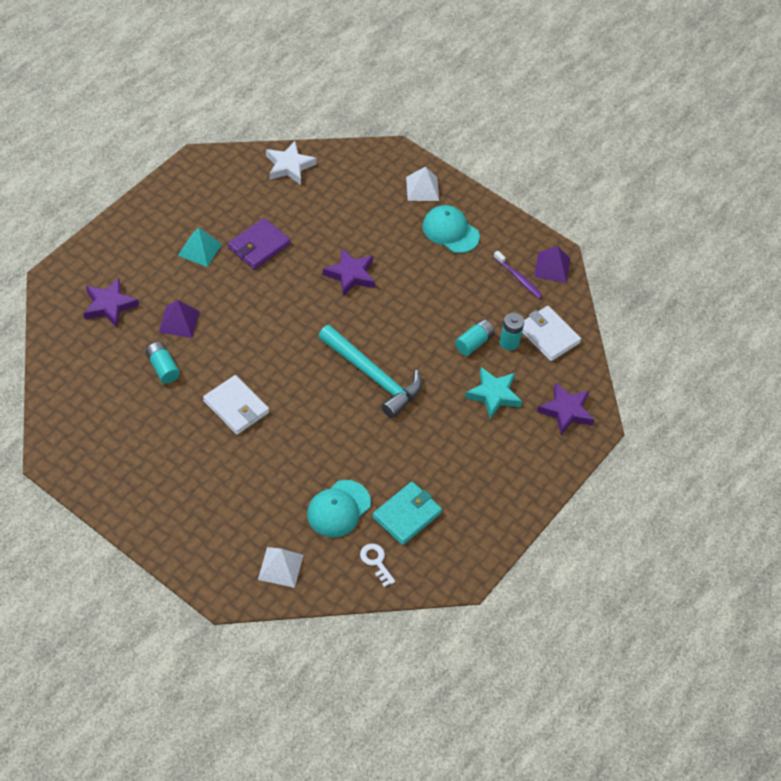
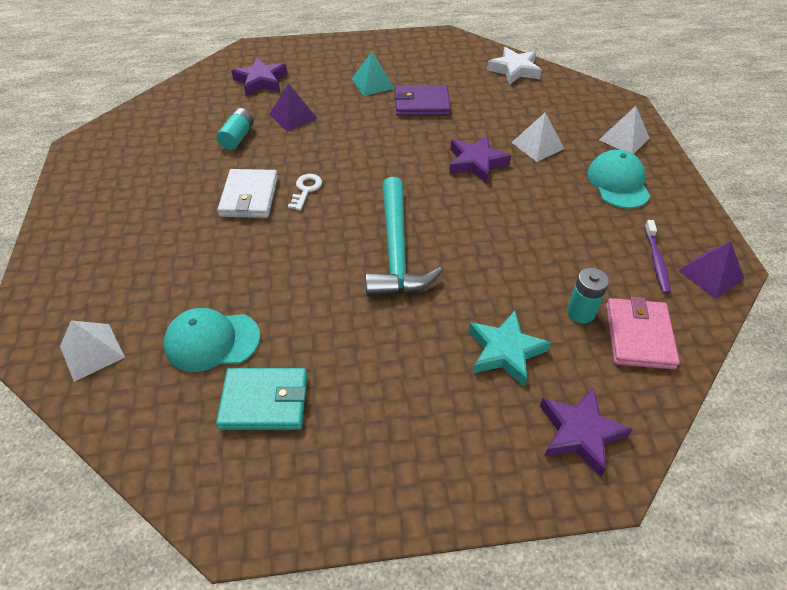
camera: 50 degrees right, 5 degrees down
(374, 232) = (537, 145): none -> white pyramid
(376, 562) = (173, 424): white key -> white key (306, 190)
(474, 343) = (538, 287): turquoise battery -> none
(548, 335) = (639, 336): white wallet -> pink wallet

